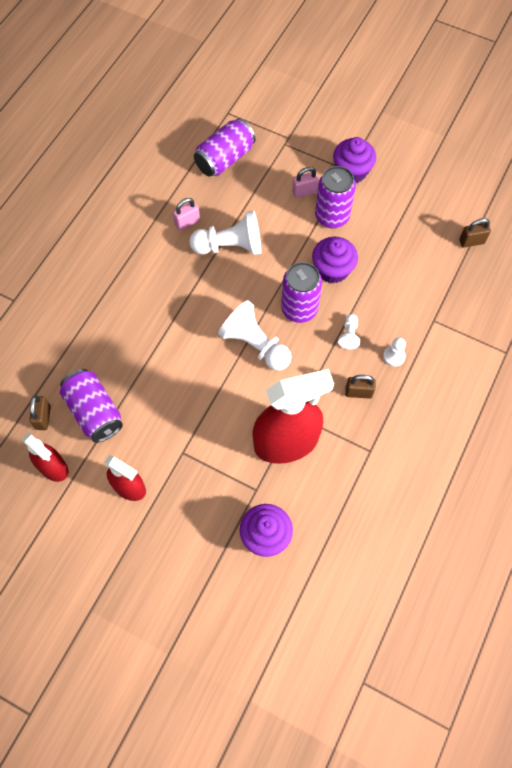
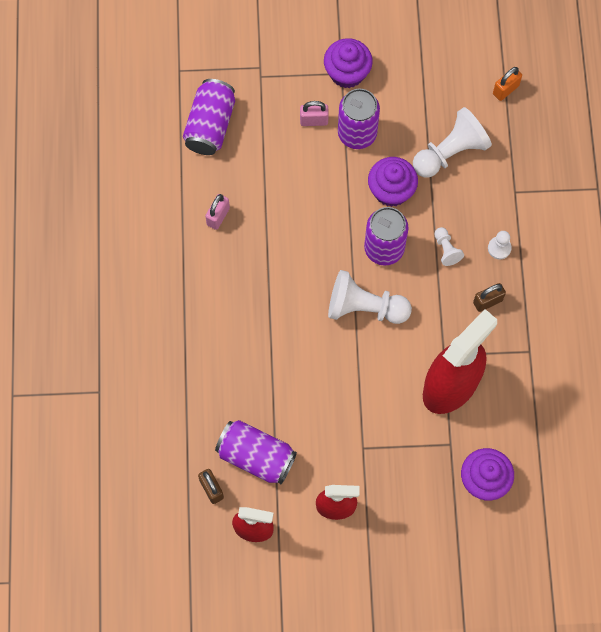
camera: 30 degrees left, 5 degrees up
(230, 246) = (277, 219): white pawn -> white pawn (450, 152)
(304, 192) = (314, 120): pink padlock -> pink padlock turned 45 degrees clockwise
(471, 241) = (505, 90): brown padlock -> orange padlock

